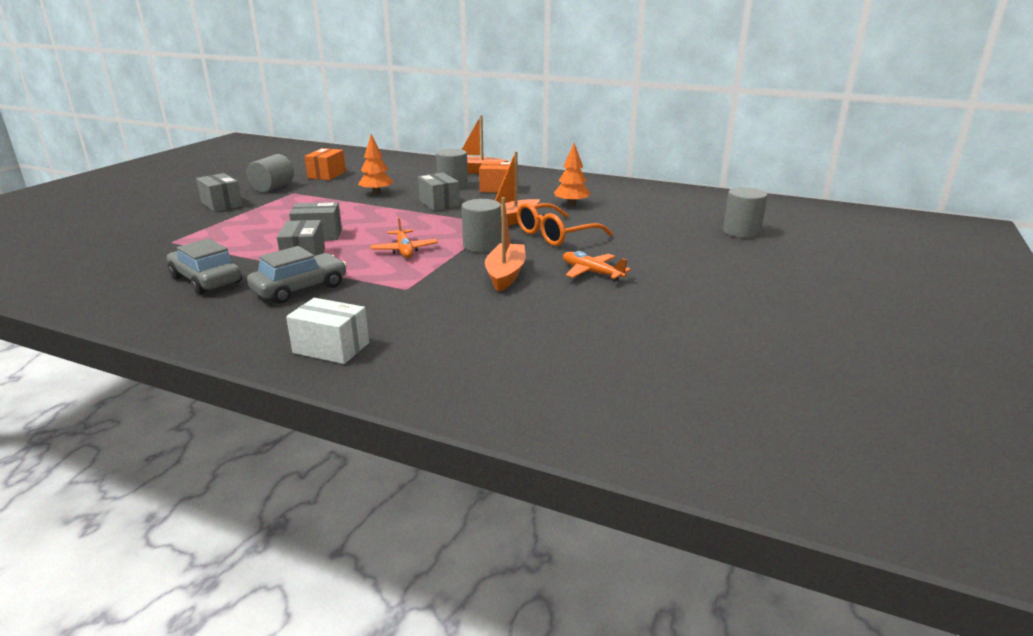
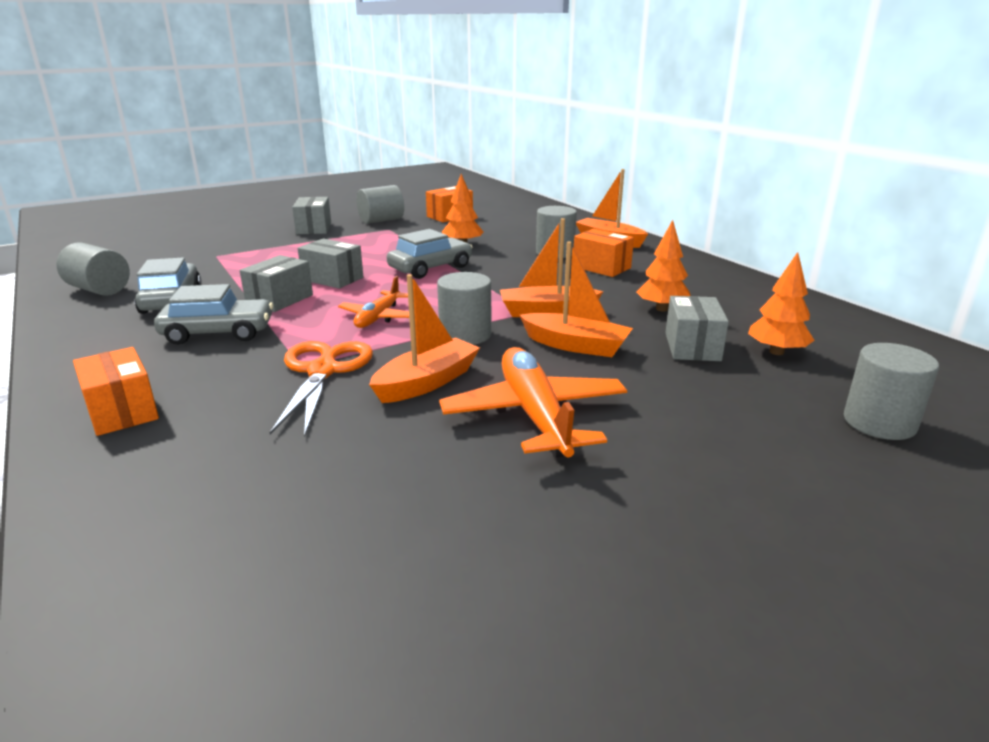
camera: 35 degrees right, 0 degrees up
(110, 290) = (99, 290): none -> grey cylinder
(331, 348) = (122, 411): white box -> orange box
(382, 212) = (430, 268): none -> grey car
(428, 288) = (323, 371): none -> orange scissors
(439, 203) = (505, 271): grey box -> grey box (692, 347)
(556, 235) = (575, 345): orange glasses -> orange boat
(591, 272) = (534, 415): orange plane -> orange plane, size x1.71
(659, 212) = (776, 352): none -> orange tree

